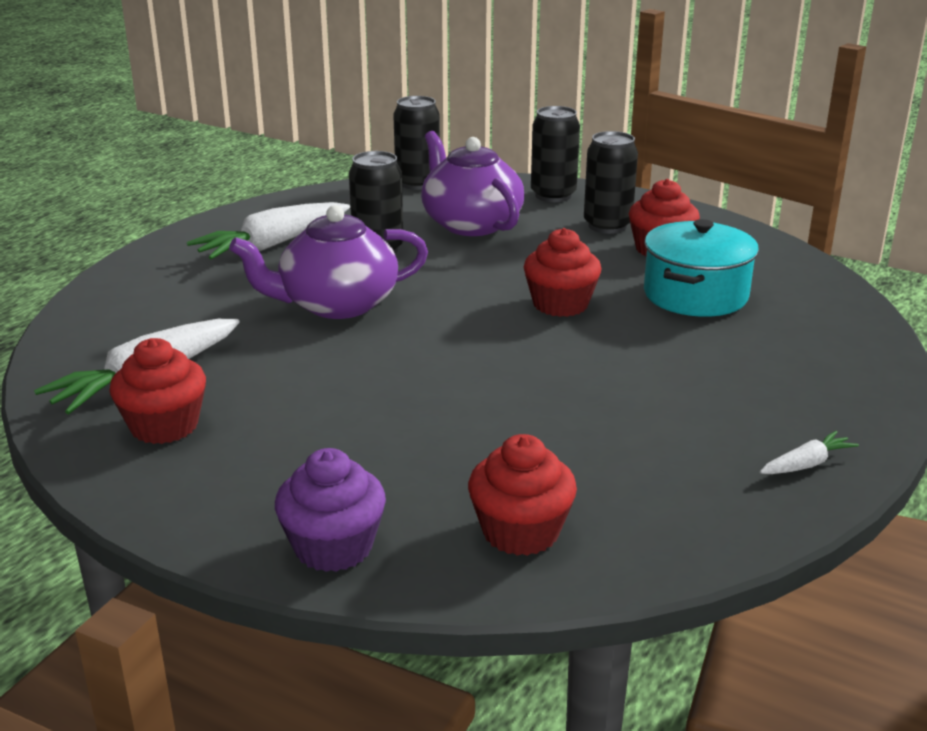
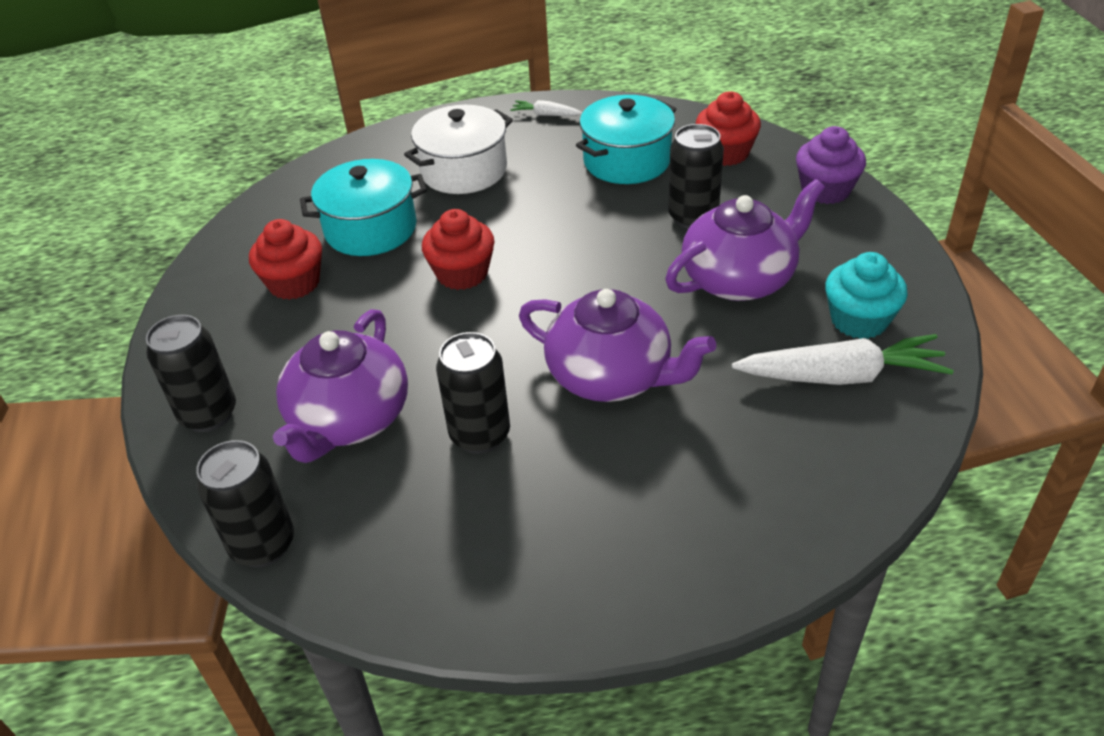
camera: 130 degrees left, 15 degrees up
(164, 426) = (859, 320): red cupcake -> turquoise cupcake
(272, 244) = (558, 518): white carrot -> none
(319, 407) = (740, 279): none -> purple teapot
(607, 226) = (265, 336): black can -> black can (693, 217)
(612, 459) = (627, 161): none -> turquoise pot
(738, 367) = (464, 170): none -> white pot

